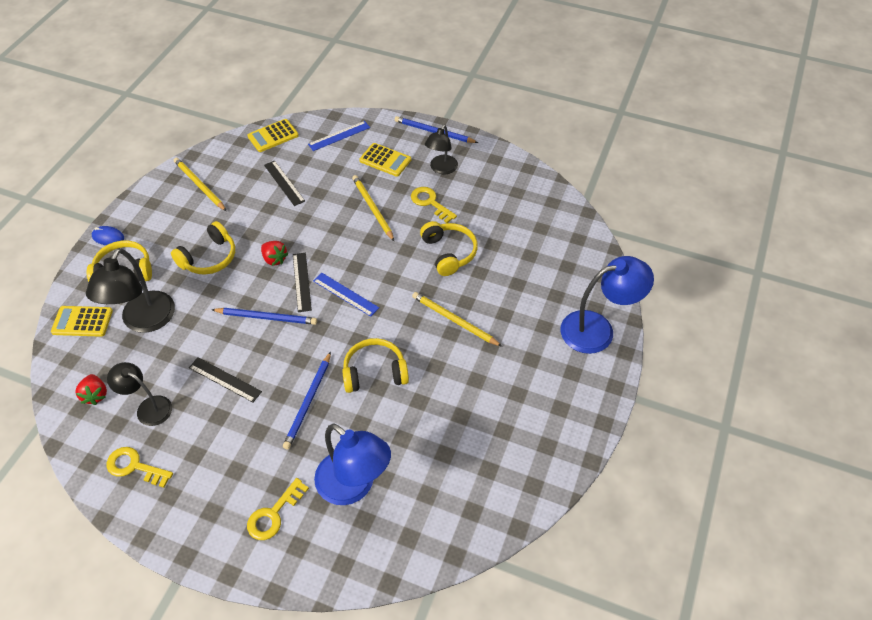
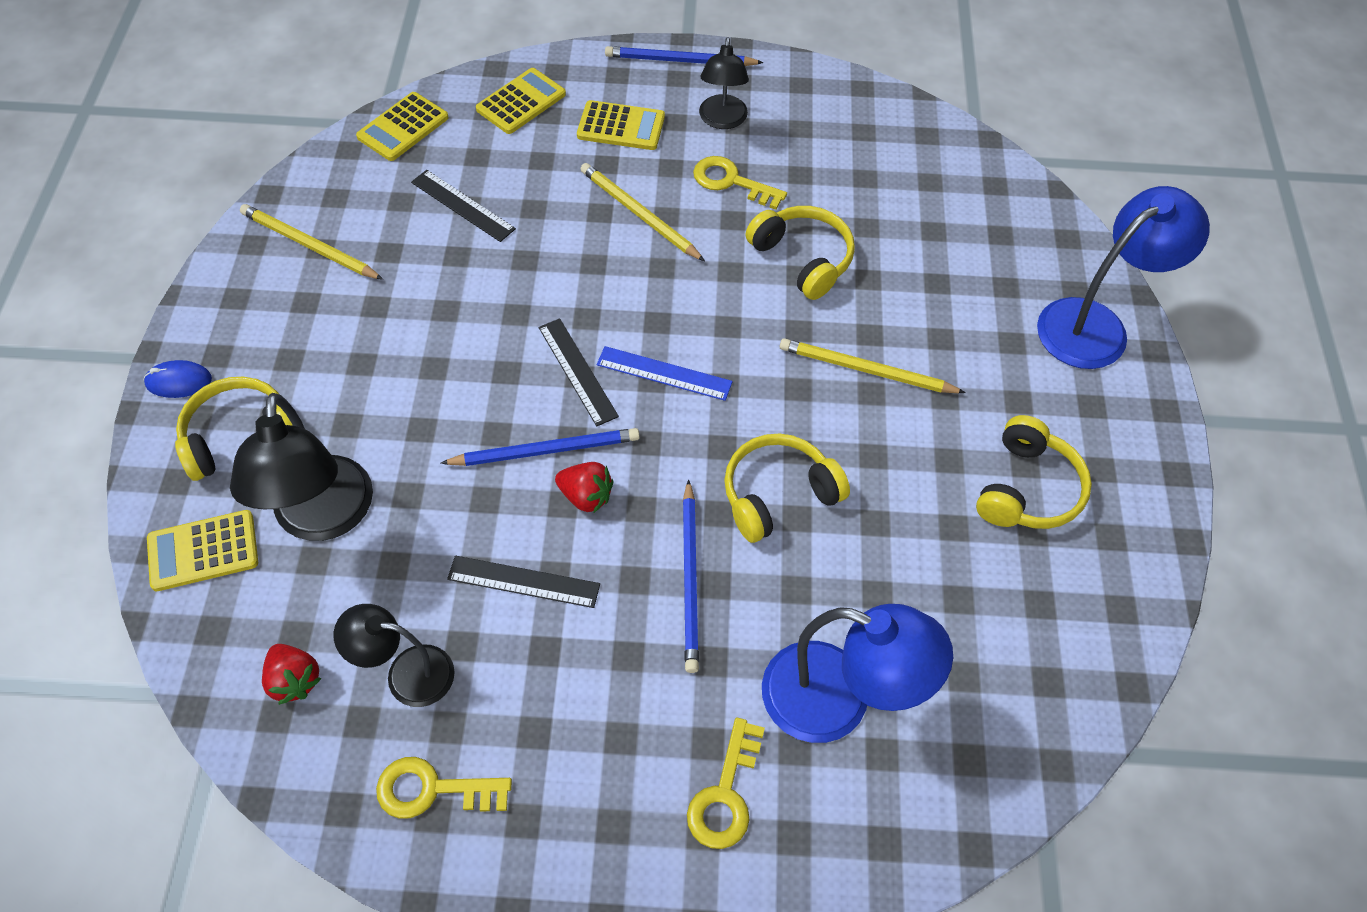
camera: 20 degrees left, 5 degrees up
(209, 258) = (390, 371): yellow headphones -> yellow headphones (1027, 489)
(274, 259) = (510, 344): red strawberry -> red strawberry (586, 496)
(339, 136) = (521, 102): blue ruler -> yellow calculator

